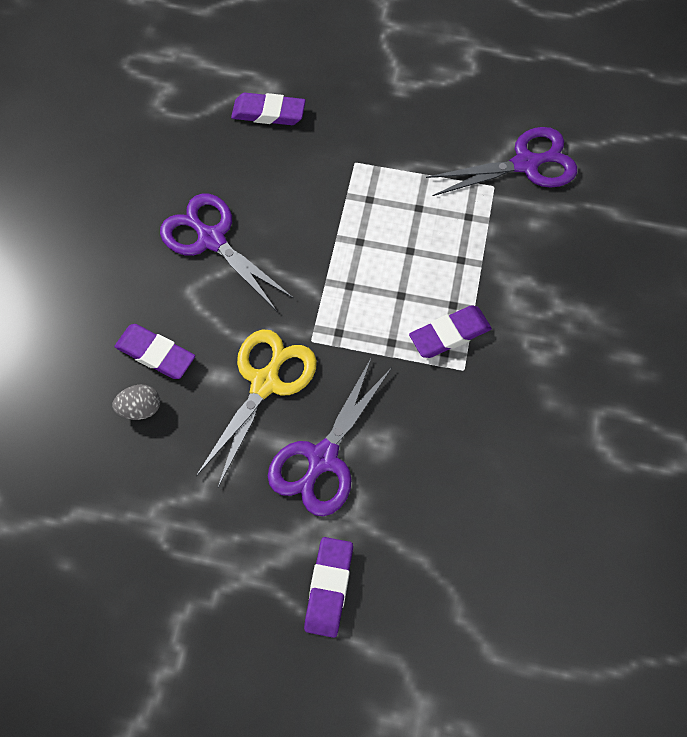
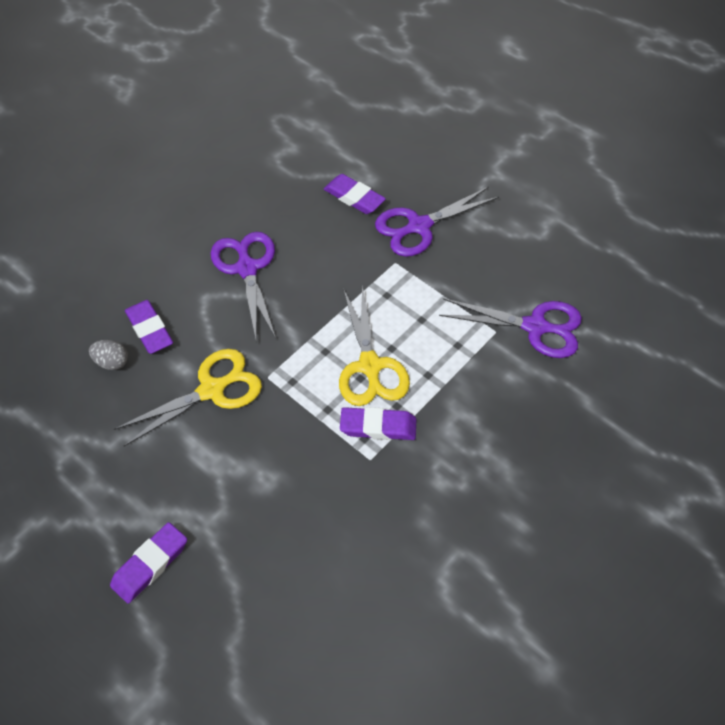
camera: 30 degrees right, 10 degrees down
(322, 458) = (214, 467): purple scissors -> purple scissors (419, 226)
(402, 279) = (370, 366): none -> yellow scissors

